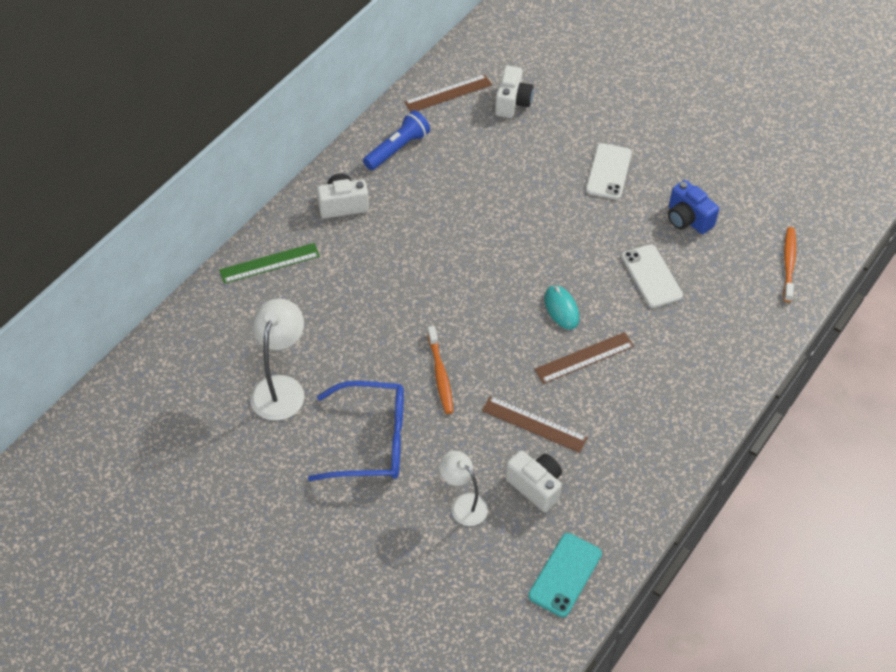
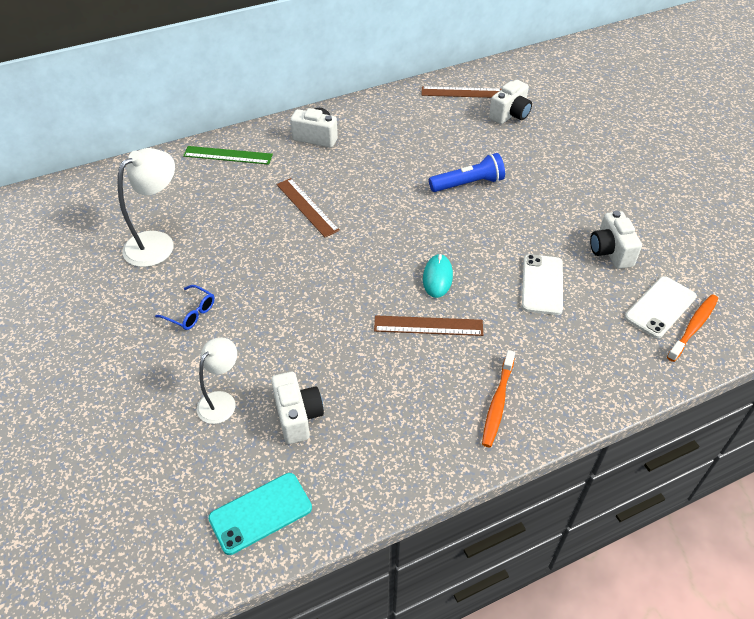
camera: 30 degrees right, 5 degrees down
(372, 441) = (191, 313): blue glasses -> blue glasses, size x0.47
(397, 149) = (390, 115): blue flashlight -> blue flashlight (468, 184)
(440, 375) = (290, 286): orange toothbrush -> orange toothbrush (497, 403)
(463, 504) = (221, 401): white lamp -> white lamp turned 45 degrees clockwise
(534, 424) = (339, 361): brown ruler -> brown ruler (307, 207)
(608, 172) = (560, 189): white phone -> white phone (660, 307)
(687, 219) = (610, 252): blue camera -> white camera

